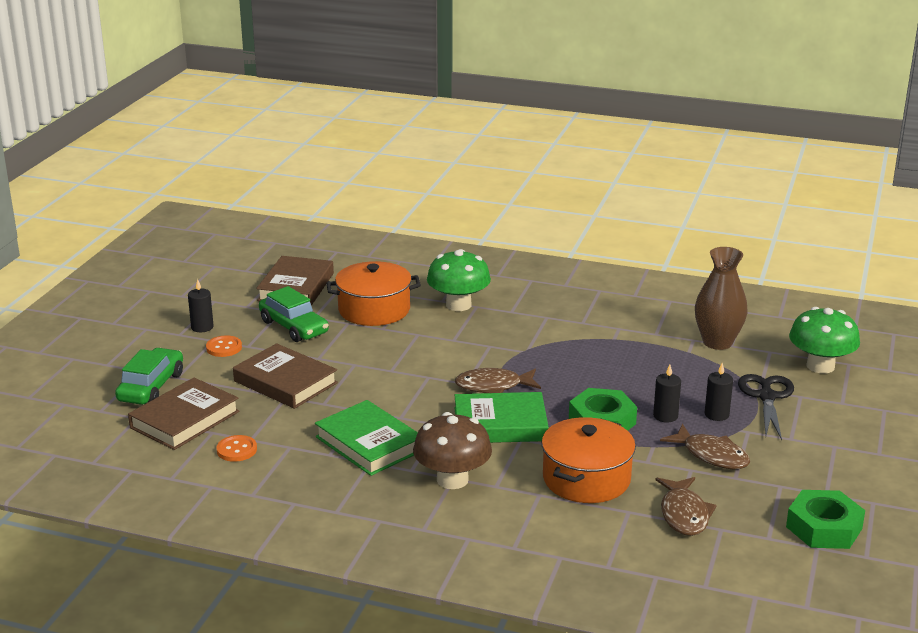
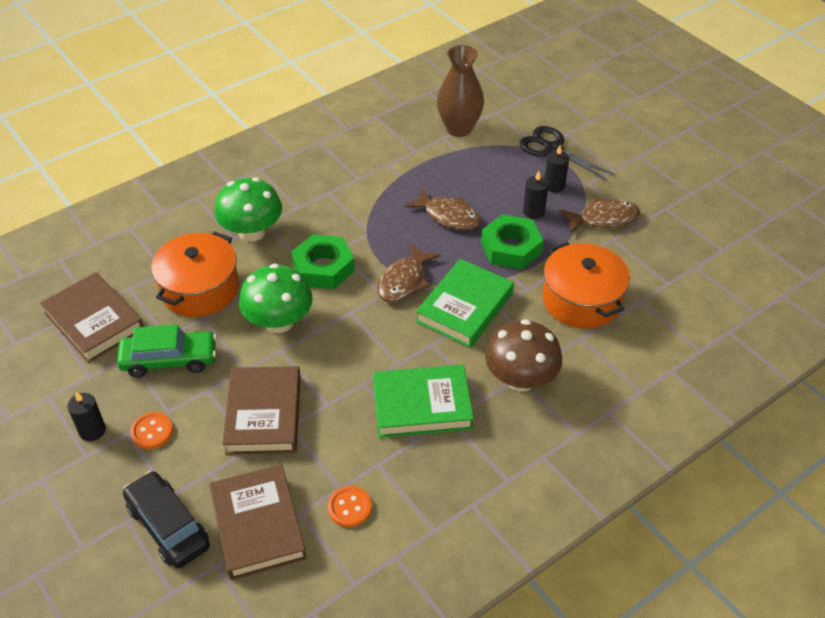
camera: 55 degrees left, 20 degrees up
(151, 387) = (168, 526): green car -> black car
(285, 382) = (264, 414): brown book -> brown book turned 75 degrees counterclockwise
(684, 514) = (665, 274): brown fish -> brown fish (448, 216)
(820, 366) = (537, 102): green mushroom -> green mushroom (279, 322)
(824, 528) = (729, 218): green nut -> green nut (323, 268)

